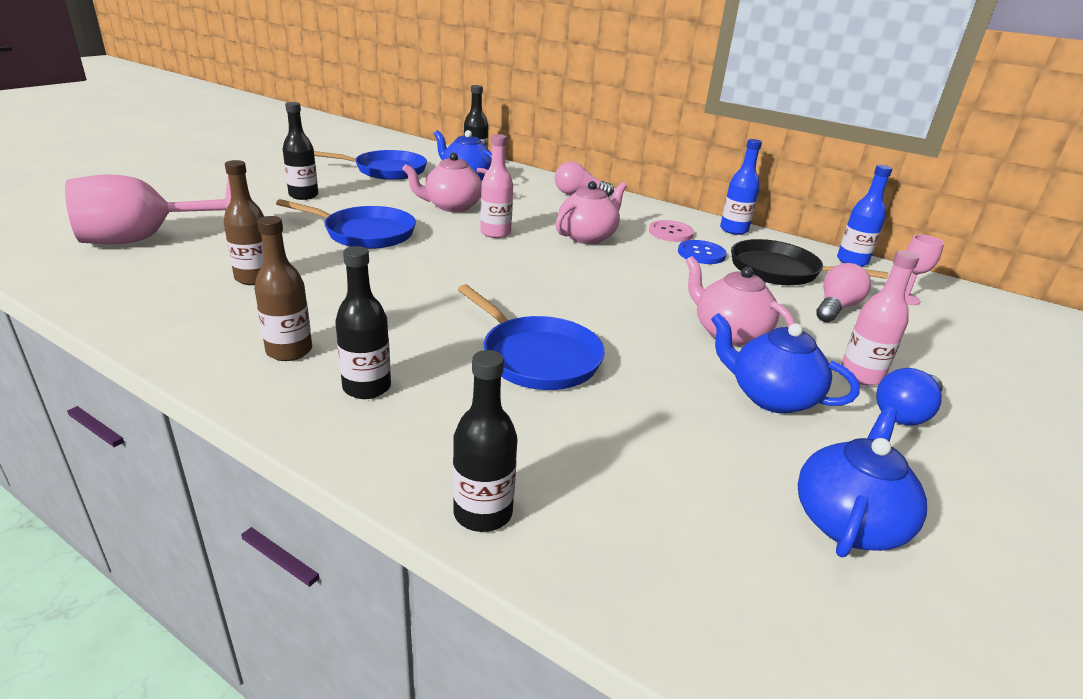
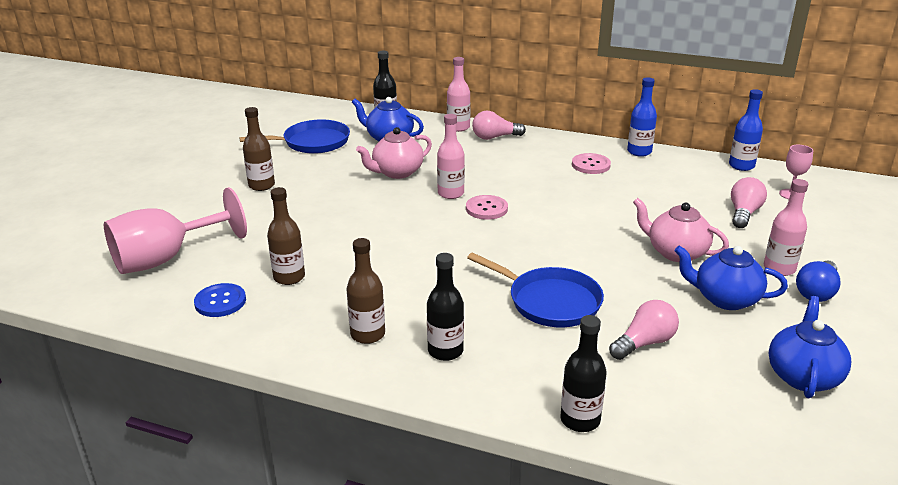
camera: 10 degrees left, 0 degrees up
(303, 195) = (261, 185): black bottle -> brown bottle
(366, 233) = (345, 215): blue pan -> none
(525, 253) = (486, 209): none -> pink button
(545, 180) = (458, 127): none -> pink bottle
(587, 237) = (527, 182): pink teapot -> none
(632, 429) = (644, 343): none -> pink light bulb
(701, 254) = (624, 182): blue button -> blue button (220, 302)
(779, 270) = (690, 186): black pan -> none

